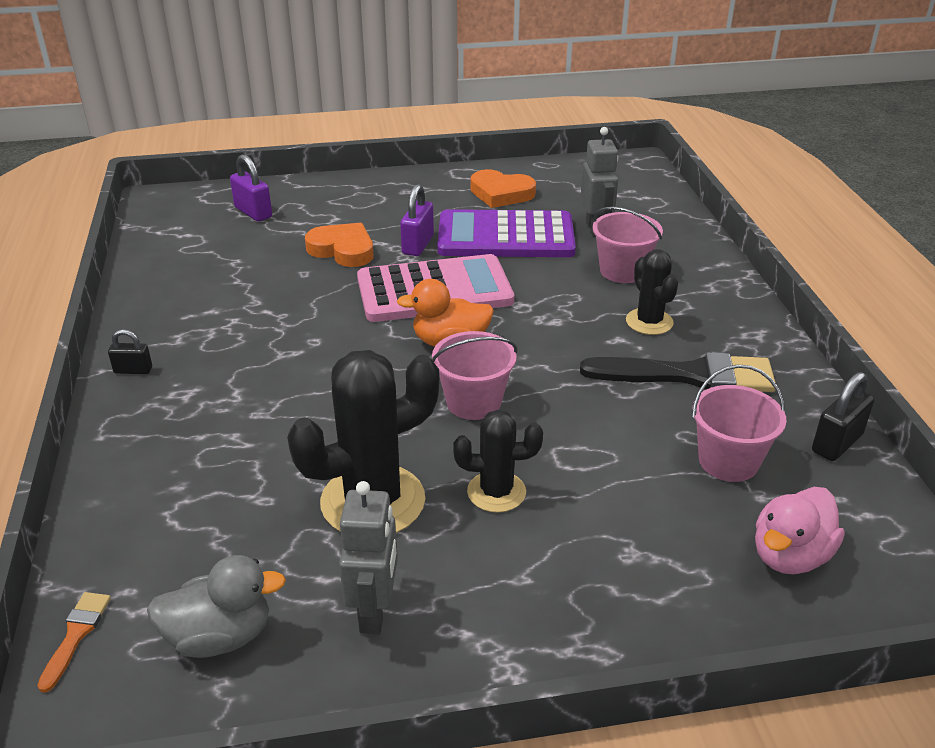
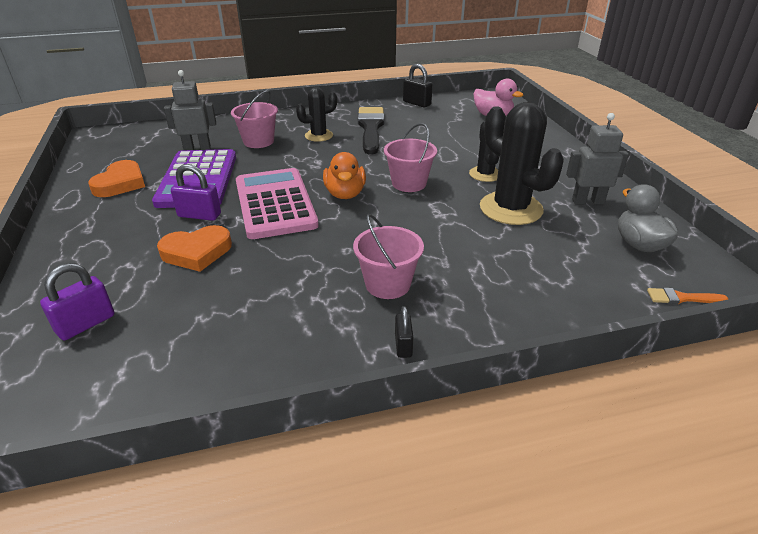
camera: 95 degrees left, 0 degrees up
(343, 250) = (197, 252): orange heart -> orange heart turned 135 degrees counterclockwise
(728, 461) = (437, 123): pink bucket -> pink bucket (388, 284)

